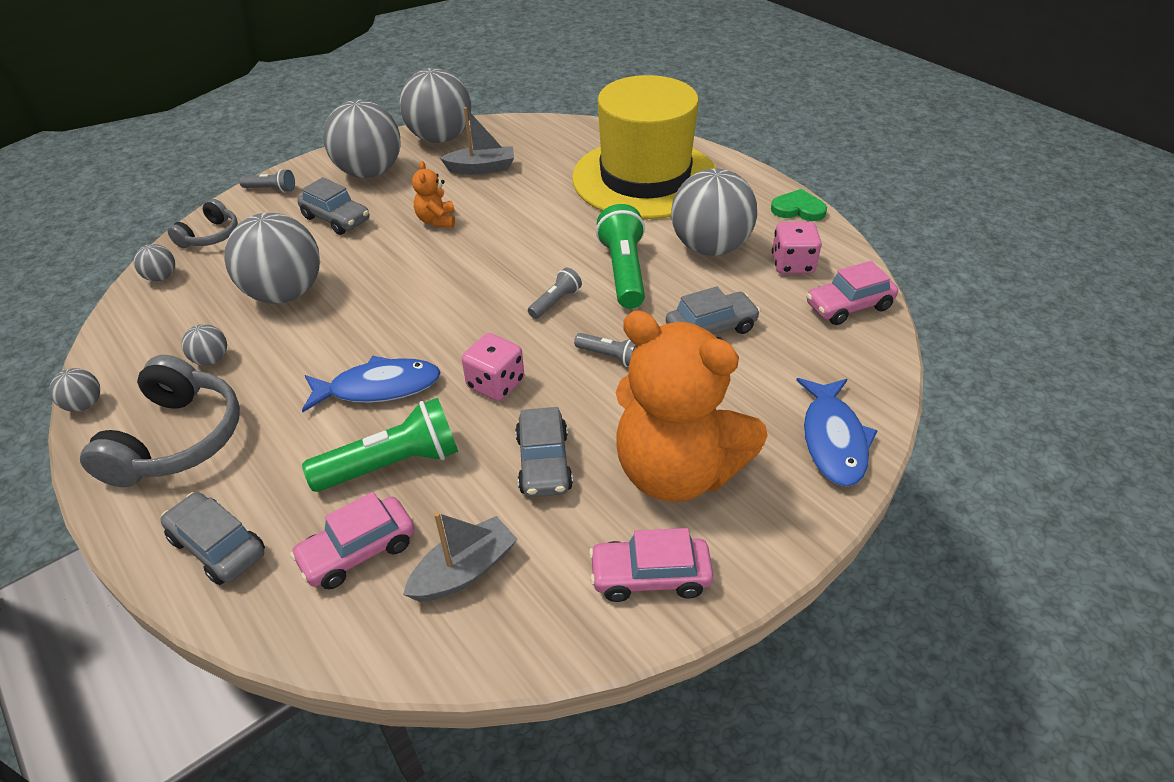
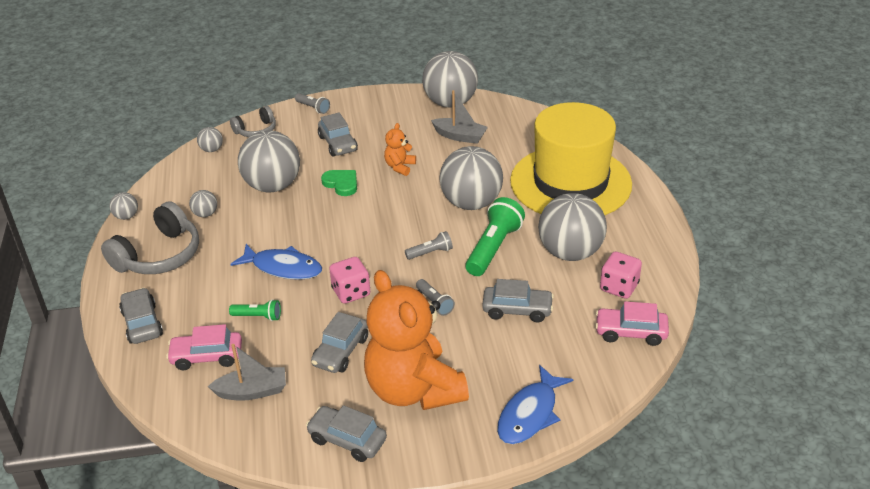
camera: 30 degrees right, 5 degrees down
(370, 172) = (383, 115): grey ball -> grey ball (471, 203)
(393, 464) = (258, 316): green flashlight -> green flashlight, size x0.52
(650, 576) = (347, 440): pink car -> grey car
(798, 209) = (665, 247): green heart -> green heart (341, 184)

